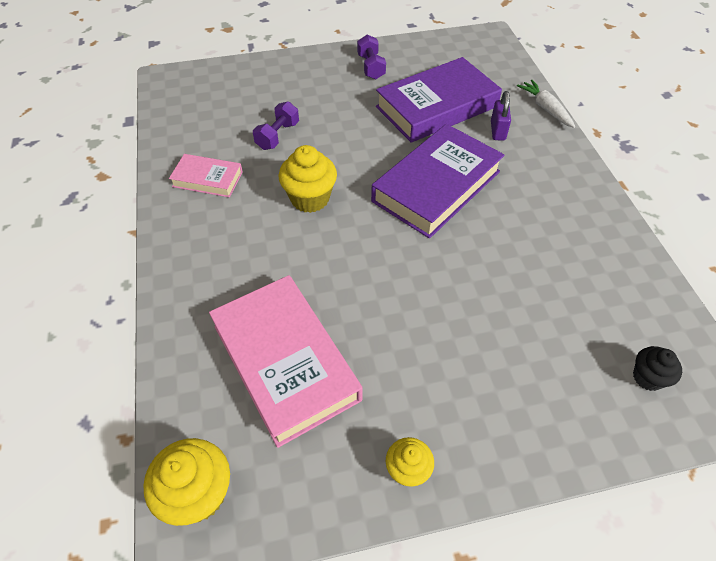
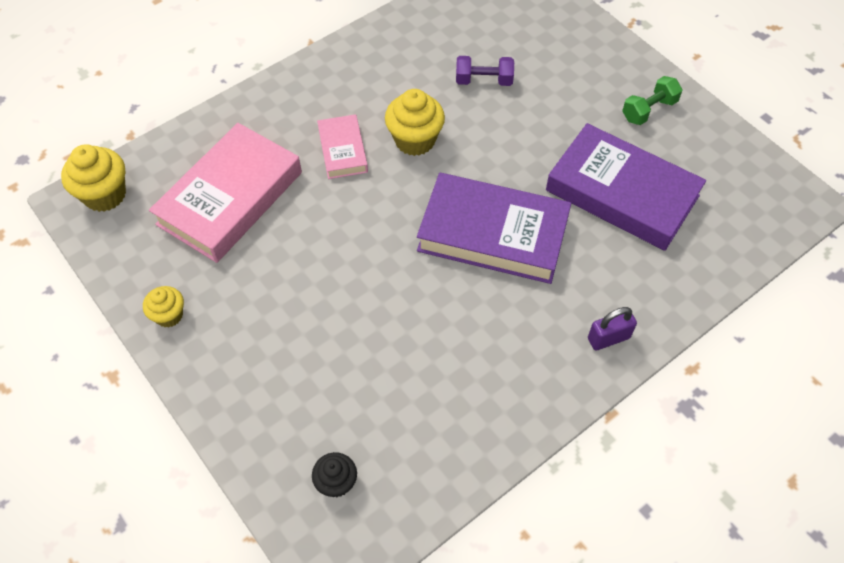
camera: 65 degrees right, 5 degrees up
(207, 179) = (395, 58): pink book -> pink book (342, 150)
(371, 67) = (649, 110): purple dumbbell -> green dumbbell
(497, 131) = (620, 263): purple padlock -> purple padlock (608, 338)
(545, 109) = (696, 301): white carrot -> none

